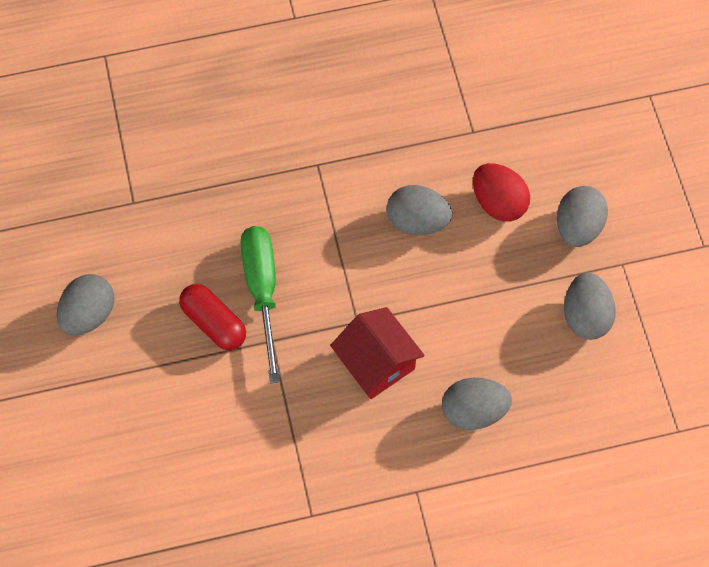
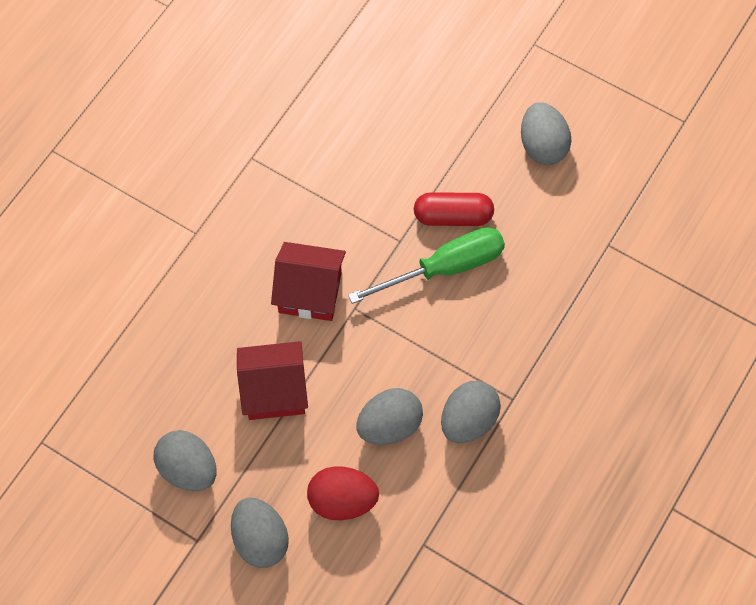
camera: 135 degrees right, 0 degrees up
(262, 291) = (444, 268): green screwdriver -> green screwdriver turned 60 degrees counterclockwise
(473, 315) = (274, 391): none -> red house
(473, 411) = (207, 321): grey egg -> grey egg (468, 420)

